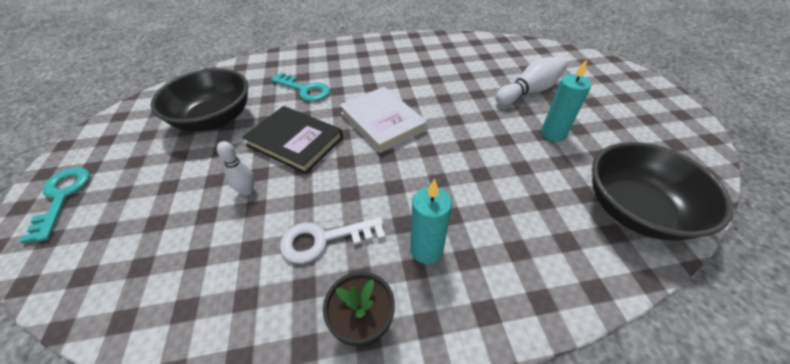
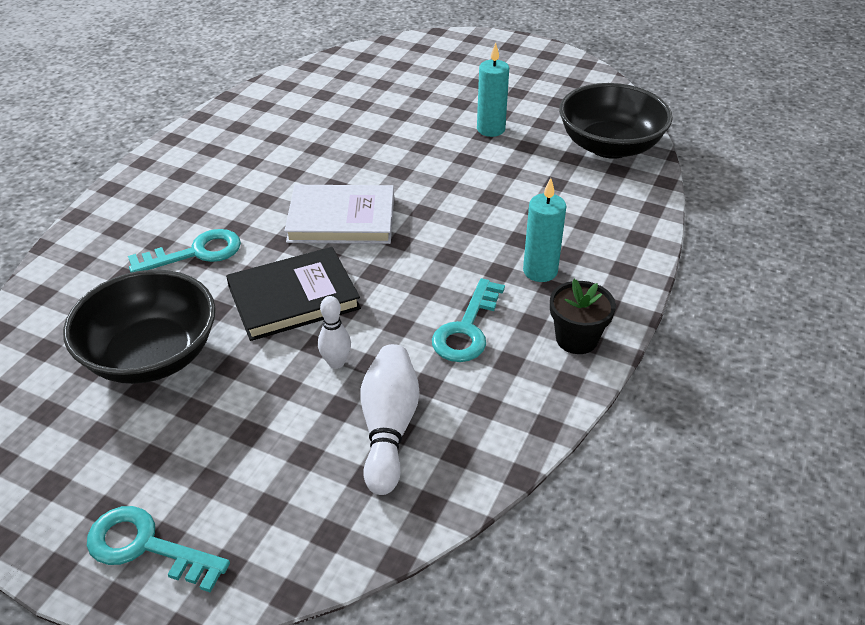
camera: 55 degrees left, 5 degrees down
(324, 240) = (467, 329): white key -> turquoise key
(529, 91) = (419, 105): white bowling pin -> white bowling pin (389, 428)

